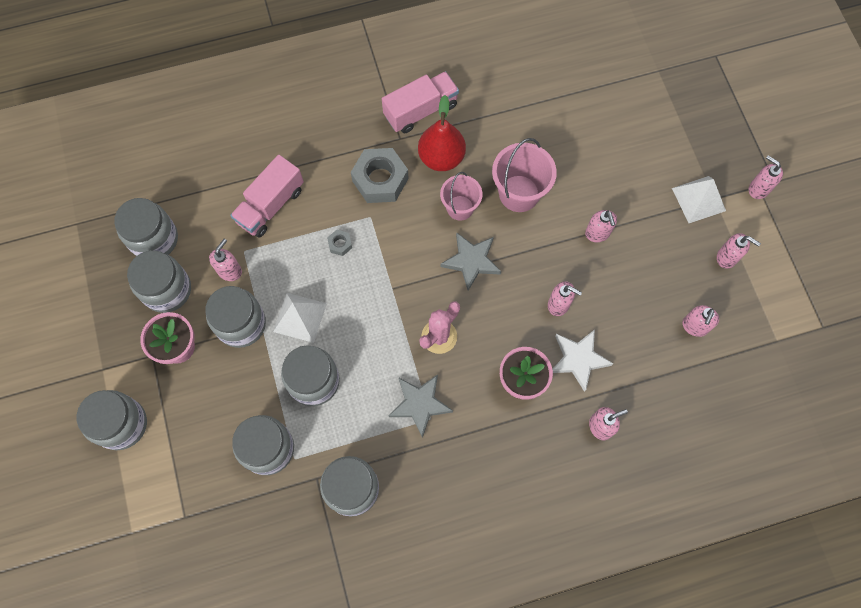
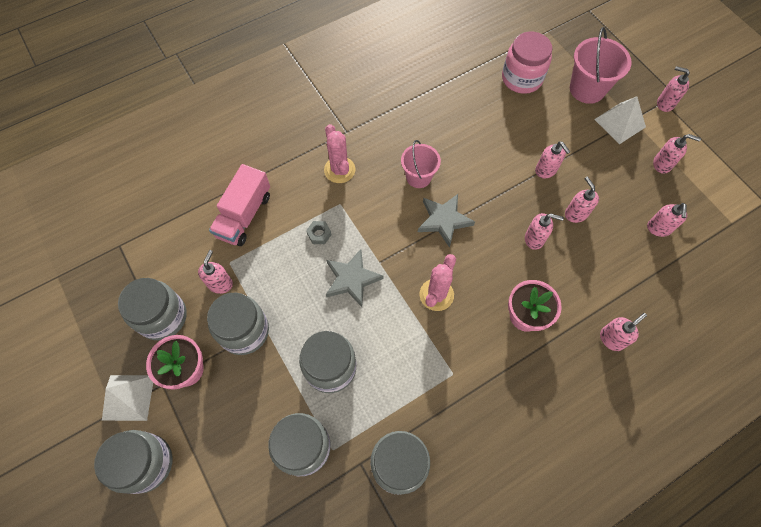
camera: 15 degrees left, 5 degrees down
(154, 239) = (139, 272): grey jar -> none
(300, 317) = (300, 310): white pyramid -> white pyramid (128, 397)
(380, 180) = (339, 170): grey nut -> pink cactus
(420, 404) = (438, 362): grey star -> grey star (352, 279)
(421, 110) = (358, 104): pink truck -> none
(441, 158) = (388, 139): red pear -> none
(519, 193) = (466, 153): pink bucket -> pink bucket (587, 89)
(578, 359) = (569, 283): white star -> none
(608, 121) = (521, 78): none -> pink jar
(612, 288) = (575, 214): none -> pink soap dispenser

